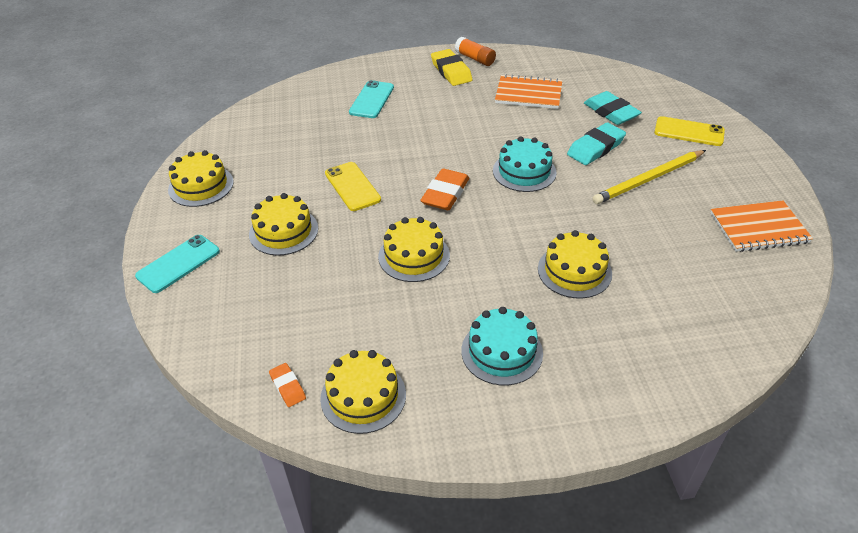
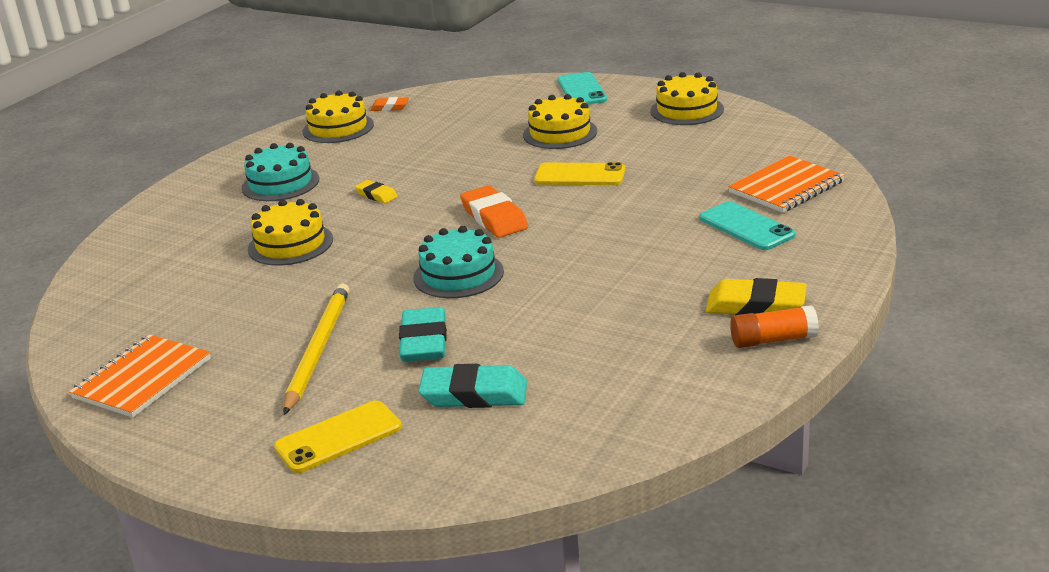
camera: 130 degrees right, 15 degrees down
(414, 256) = (435, 179): yellow cake -> none
(466, 273) = (376, 195): none -> yellow eraser
(528, 94) = (612, 346): orange notebook -> orange notebook (786, 187)

